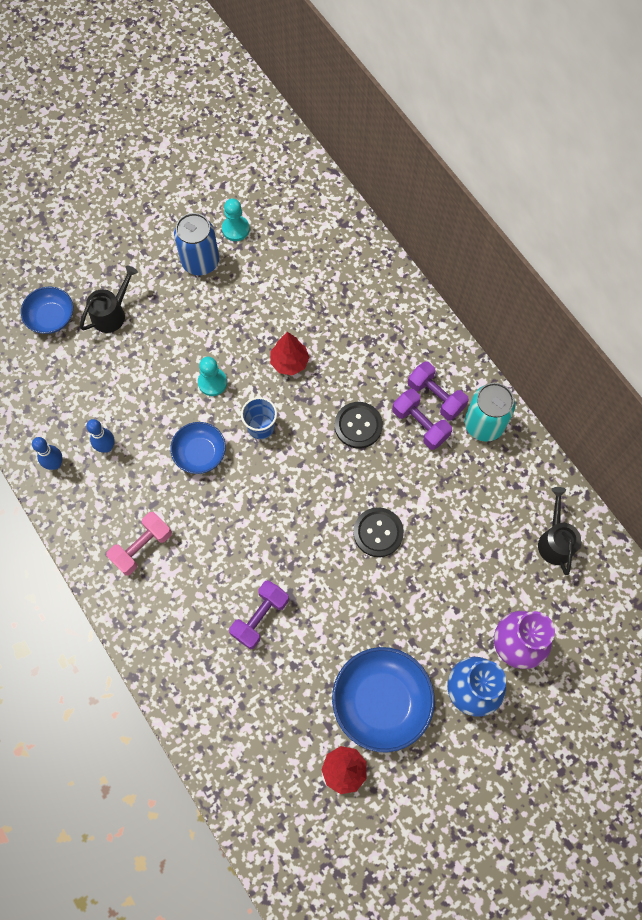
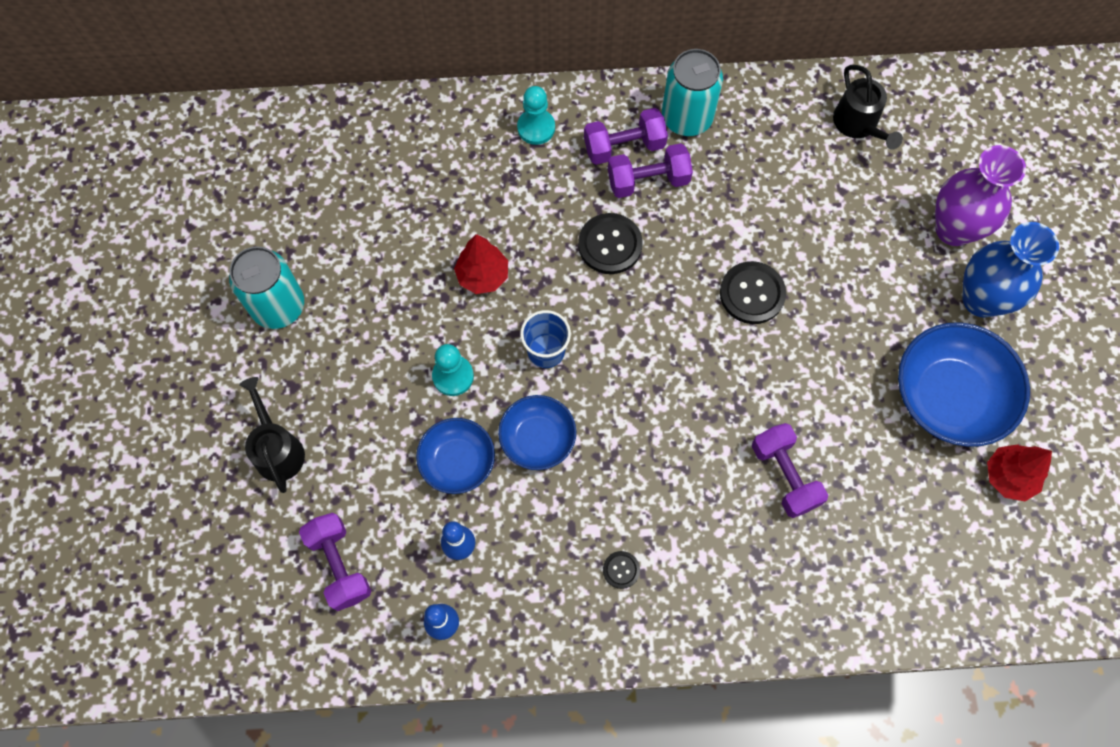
camera: 60 degrees left, 0 degrees up
(51, 317) = (230, 529): blue bowl -> blue bowl (457, 461)
(61, 387) = (339, 565): none -> purple dumbbell
(142, 547) = (621, 570): pink dumbbell -> black button
(200, 262) = (278, 306): blue can -> turquoise can
(235, 229) = (262, 243): turquoise pawn -> turquoise pawn (536, 128)
(555, 540) = (858, 125): black watering can -> black watering can turned 135 degrees counterclockwise

